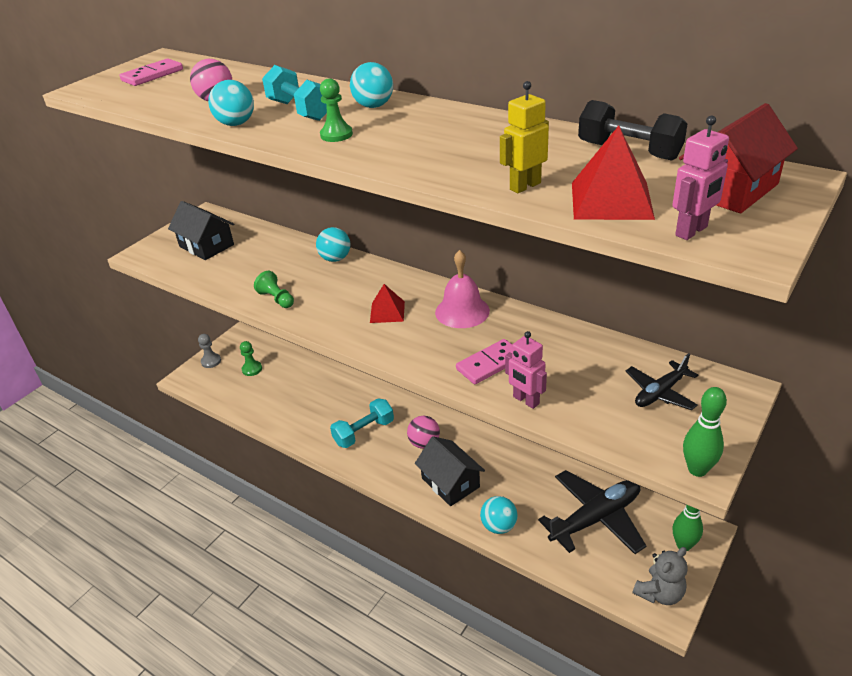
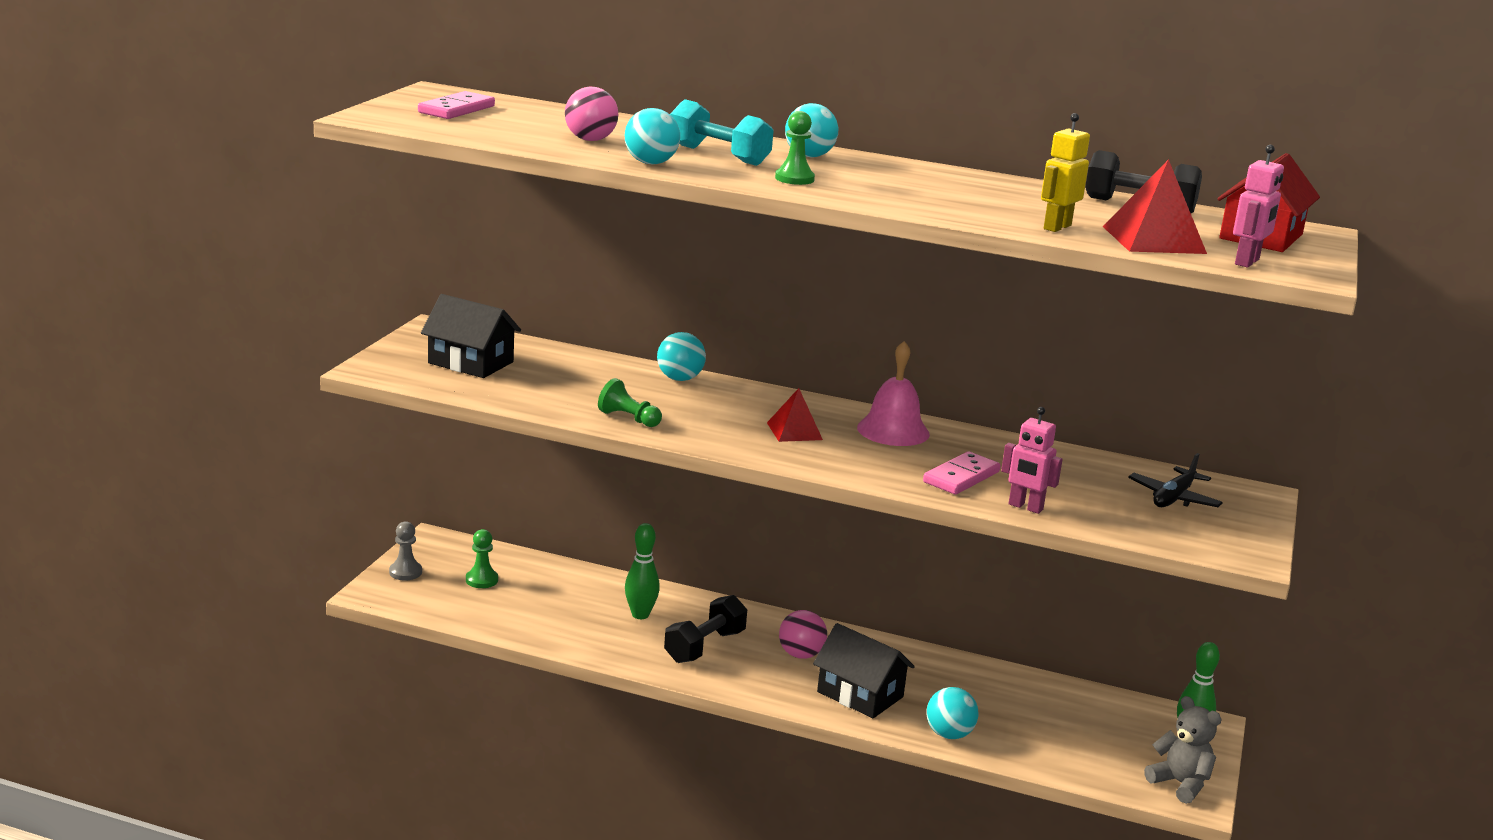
camera: 20 degrees left, 15 degrees down
(364, 432) = (704, 646): turquoise dumbbell -> black dumbbell
(595, 518) = (1071, 719): black plane -> none
(659, 593) = (1180, 784): grey teddy bear -> grey teddy bear turned 75 degrees counterclockwise
(697, 469) = (1245, 556): green bowling pin -> green bowling pin (640, 615)

